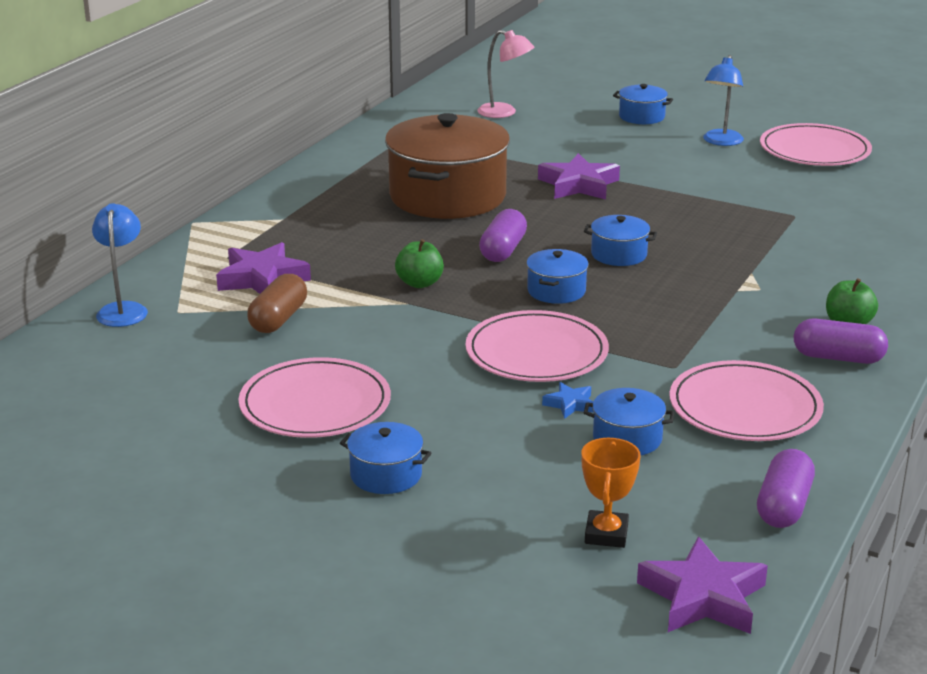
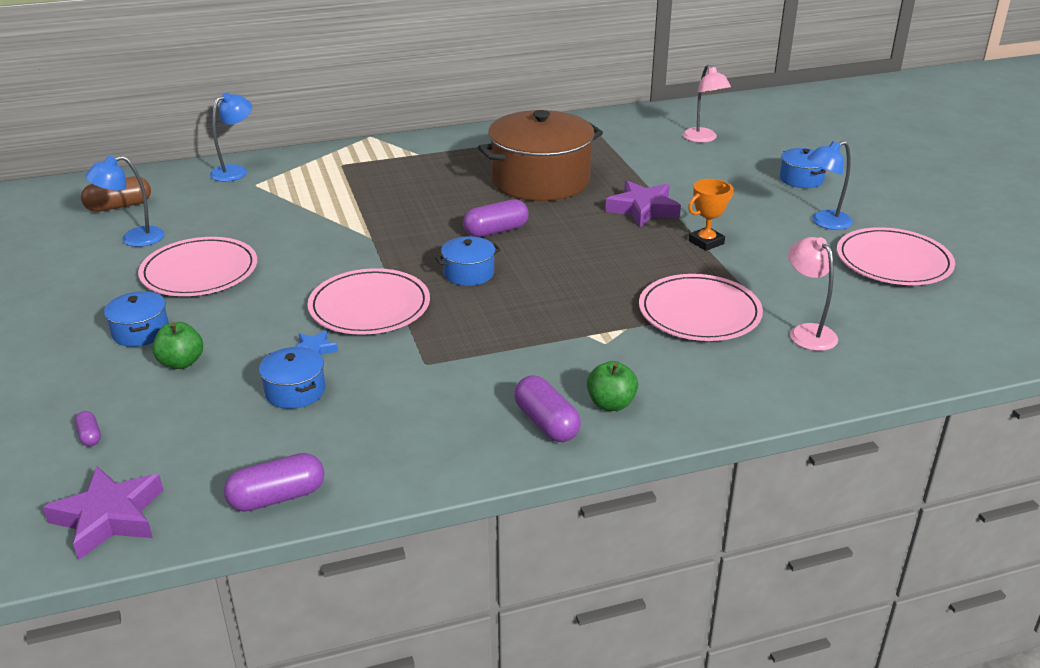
camera: 45 degrees right, 5 degrees up
(170, 413) = (134, 239): none -> blue lamp
(262, 278) = (332, 185): purple star -> none
(278, 319) = (289, 213): brown capsule -> brown capsule (119, 206)
(419, 283) = (403, 228): green apple -> green apple (181, 362)
(545, 564) = (90, 436): none -> purple capsule
(606, 534) = (153, 441): orange trophy -> orange trophy (706, 242)
(619, 254) = (562, 269): blue pot -> none
(745, 407) = (406, 417): pink plate -> pink plate (699, 312)
(860, 220) = (807, 332): none -> pink lamp

